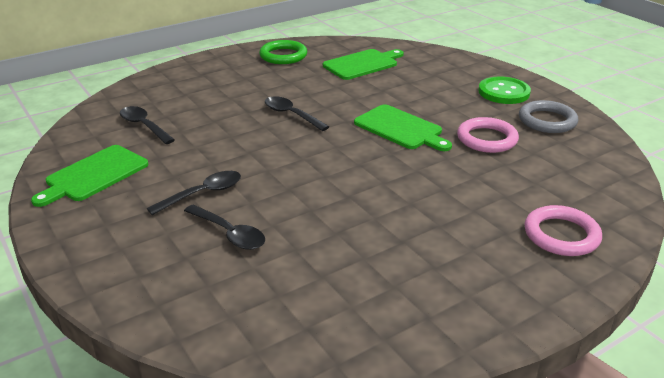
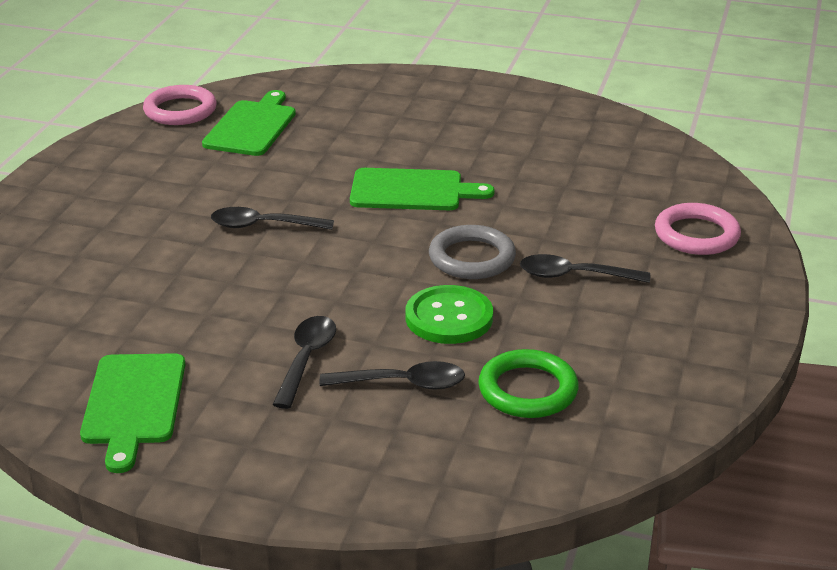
camera: 40 degrees left, 0 degrees up
(144, 126) = (93, 319): black spoon -> black spoon (574, 276)
(283, 56) = (128, 152): green ring -> green ring (528, 390)
(487, 139) = (514, 166): pink ring -> pink ring (180, 110)
(503, 92) = (461, 104): green button -> green button (449, 317)
(547, 121) = (544, 121): grey ring -> grey ring (472, 258)

